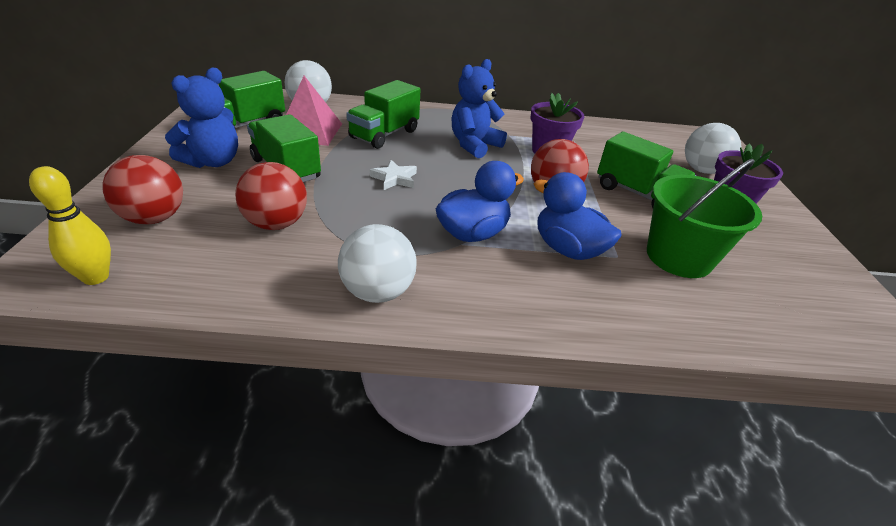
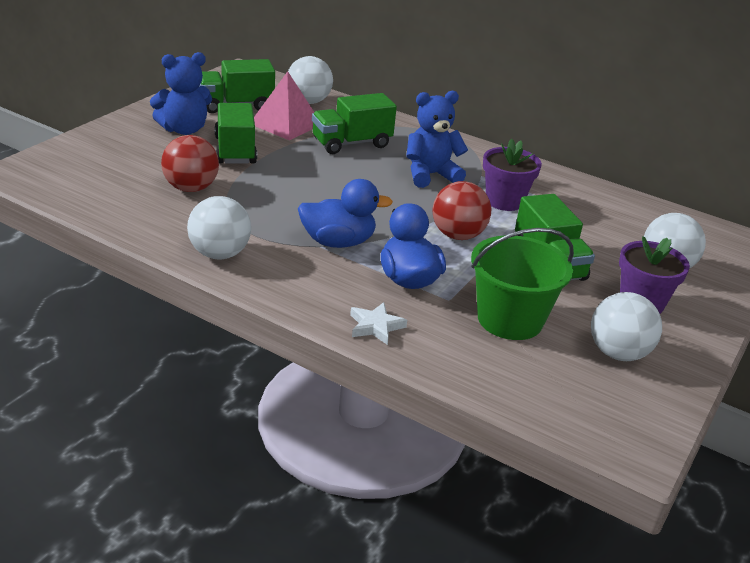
camera: 30 degrees right, 5 degrees down
(96, 277) = (50, 186): yellow bowling pin -> none
(154, 218) = (111, 159): red ball -> none
(394, 178) = (319, 182): white star -> white star (376, 326)
(773, 256) = (618, 353): none -> white ball

